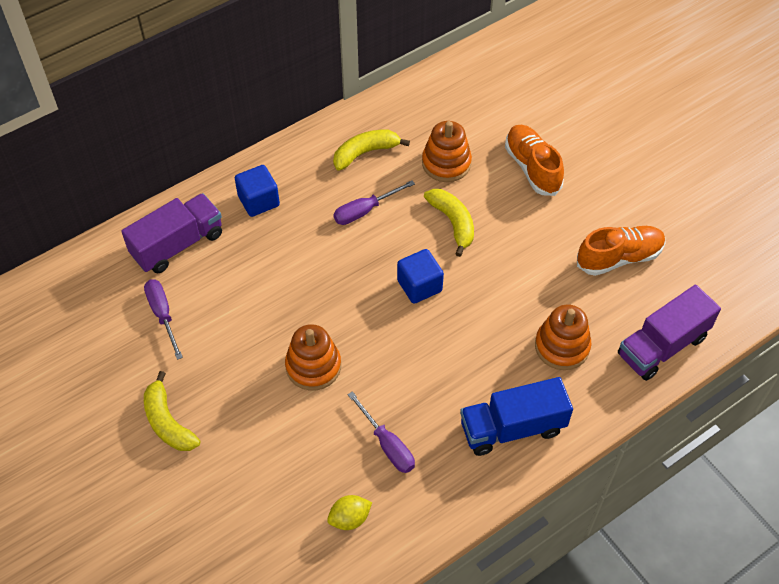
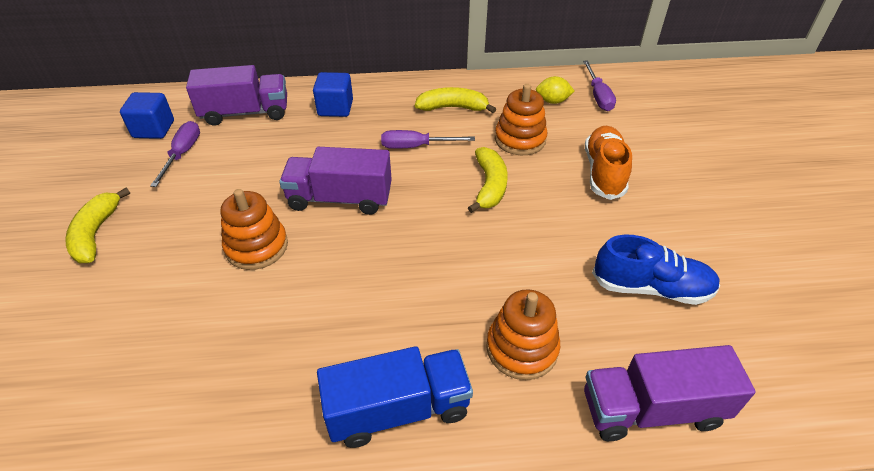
camera: 30 degrees right, 10 degrees down
(342, 292) = (340, 199): none -> purple truck
(349, 518) = (145, 412): yellow lemon -> yellow lemon (552, 101)
(387, 444) = (253, 354): purple screwdriver -> purple screwdriver (598, 96)
(419, 286) = (414, 223): blue cube -> blue cube (154, 129)
(512, 428) = (398, 409): blue truck -> blue truck turned 150 degrees clockwise
(619, 257) = (651, 288): orange shoe -> blue shoe

